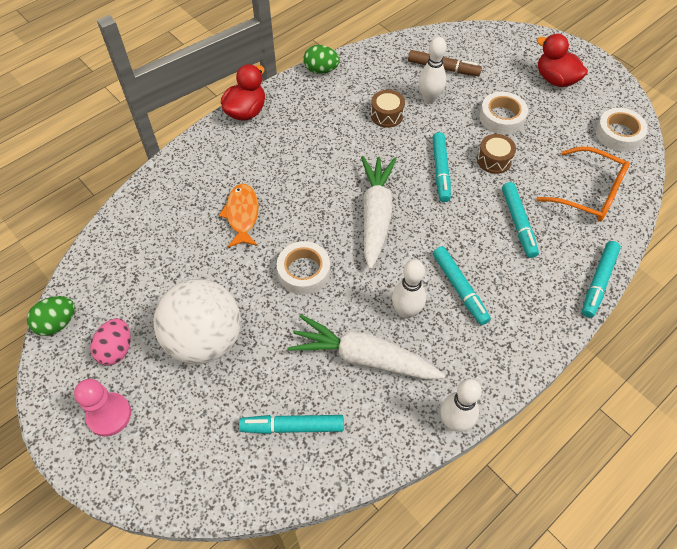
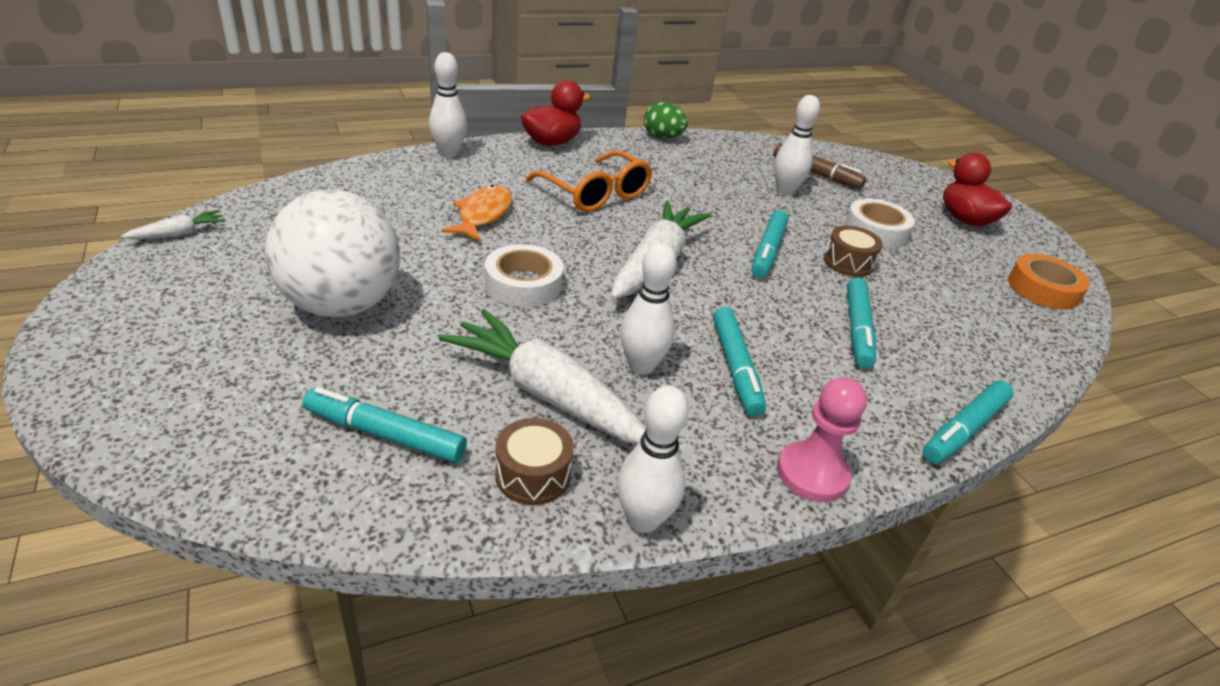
camera: 15 degrees right, 20 degrees down
(57, 323) = (178, 234): green egg -> white carrot
(109, 415) = (151, 334): pink pawn -> pink pawn (812, 473)
(116, 349) = (223, 278): pink egg -> none
(181, 157) = (449, 153): none -> white bowling pin
(387, 115) = (722, 189): brown drum -> brown drum (533, 475)
(589, 193) = (980, 332): orange glasses -> orange glasses (596, 194)
(618, 134) = (1043, 289): white tape -> orange tape

